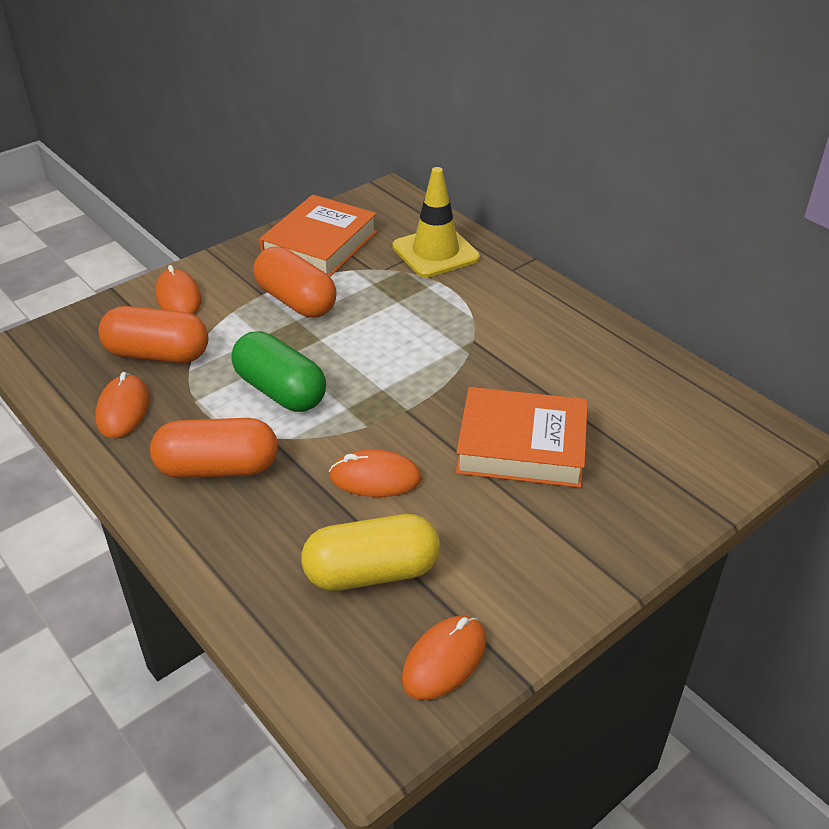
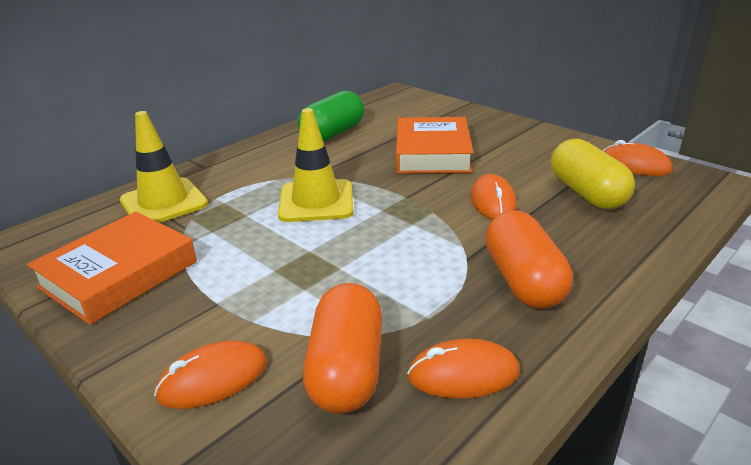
camera: 95 degrees left, 10 degrees down
(280, 391) = (397, 262): green capsule -> green capsule (333, 133)
(296, 301) = (237, 275): orange capsule -> none
(320, 245) = (119, 274): orange book -> orange book turned 75 degrees counterclockwise
(412, 344) = (316, 201): none -> yellow traffic cone

